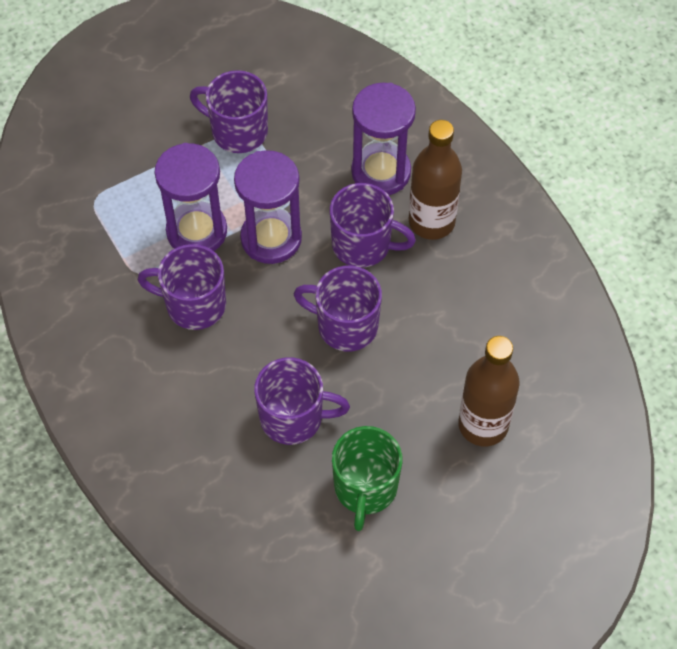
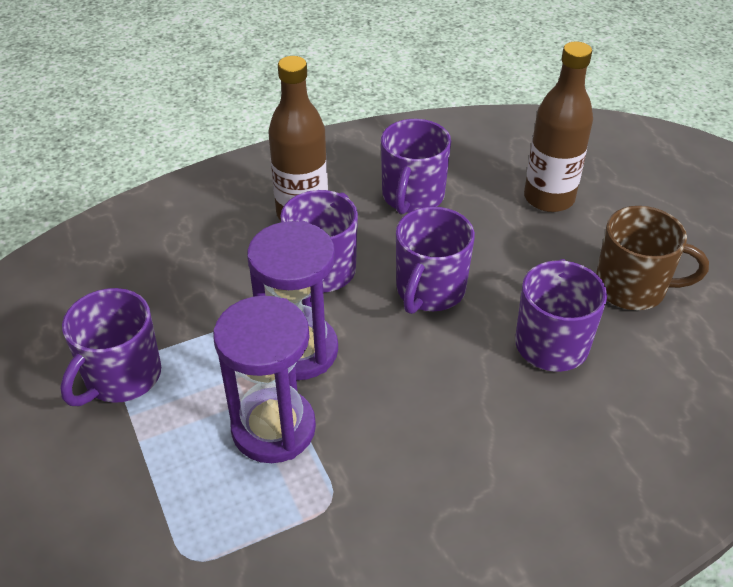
camera: 85 degrees left, 15 degrees down
(194, 304) = (389, 435): purple mug -> purple mug (412, 196)
(365, 488) = (632, 288): green mug -> brown mug
(381, 172) = (226, 247): purple hourglass -> none

